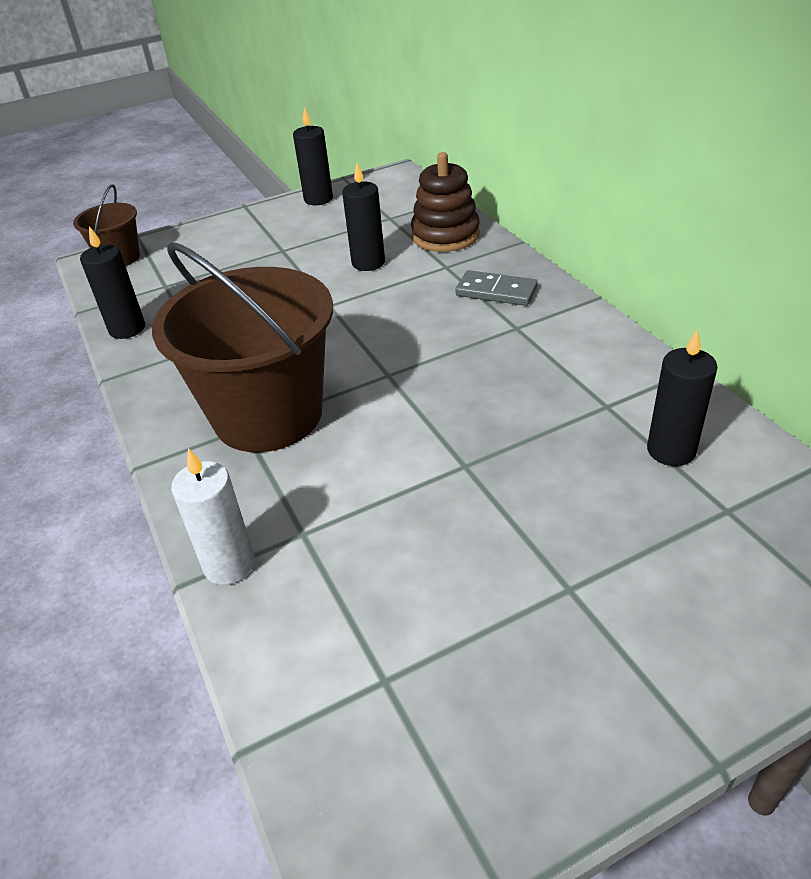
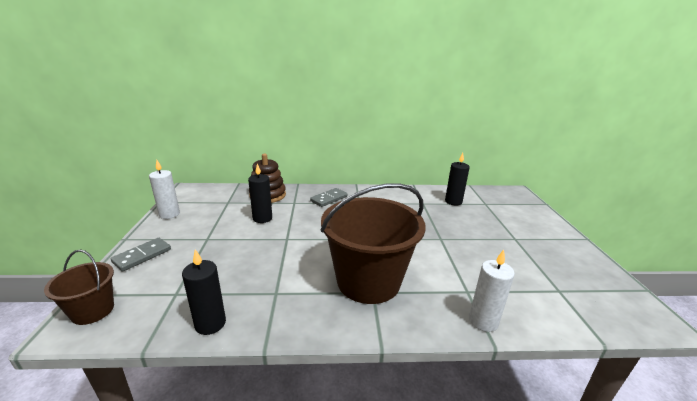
camera: 70 degrees left, 15 degrees down
(219, 232) = (142, 256): none -> grey domino
(318, 199) = (169, 214): black candle -> white candle

